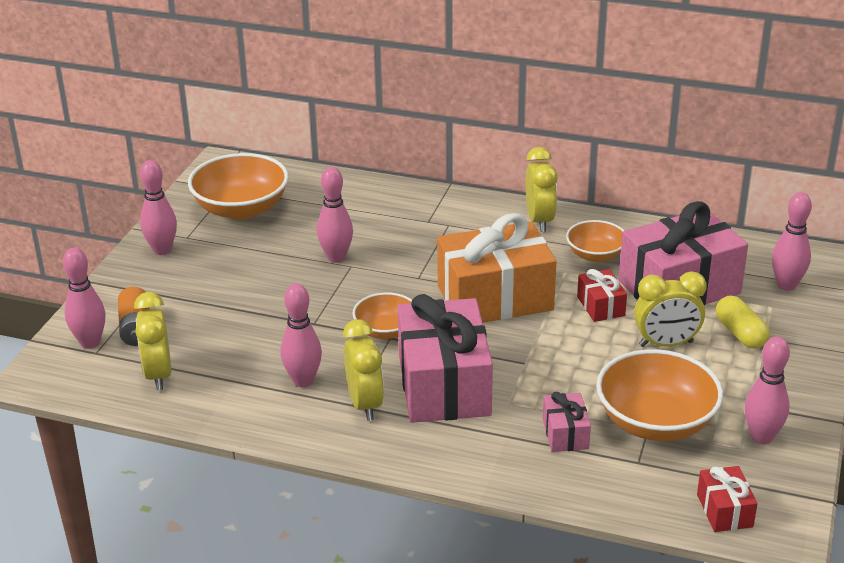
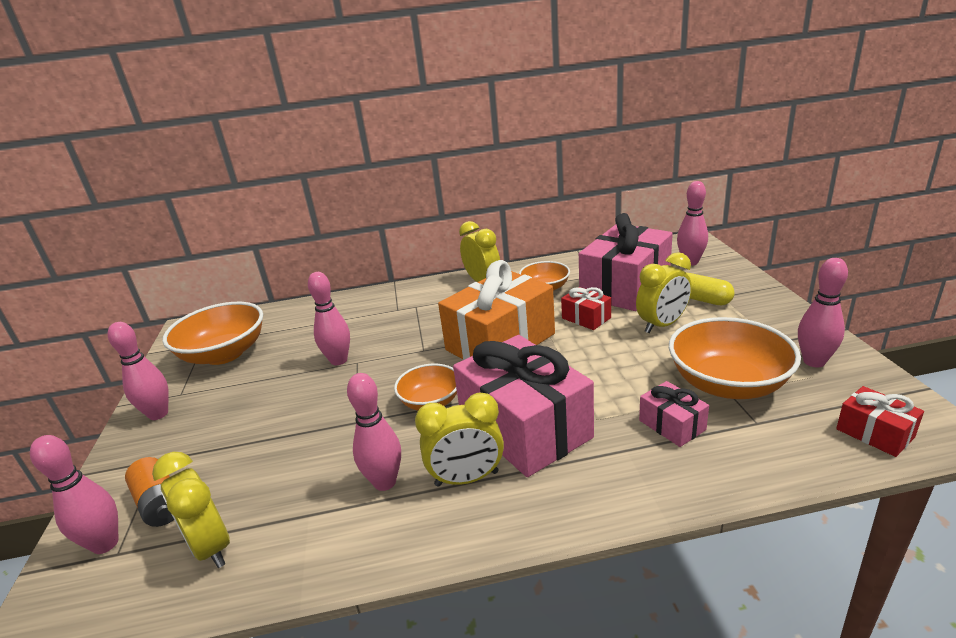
camera: 25 degrees left, 5 degrees down
(365, 404) = (467, 479): yellow clock -> yellow clock turned 120 degrees clockwise

